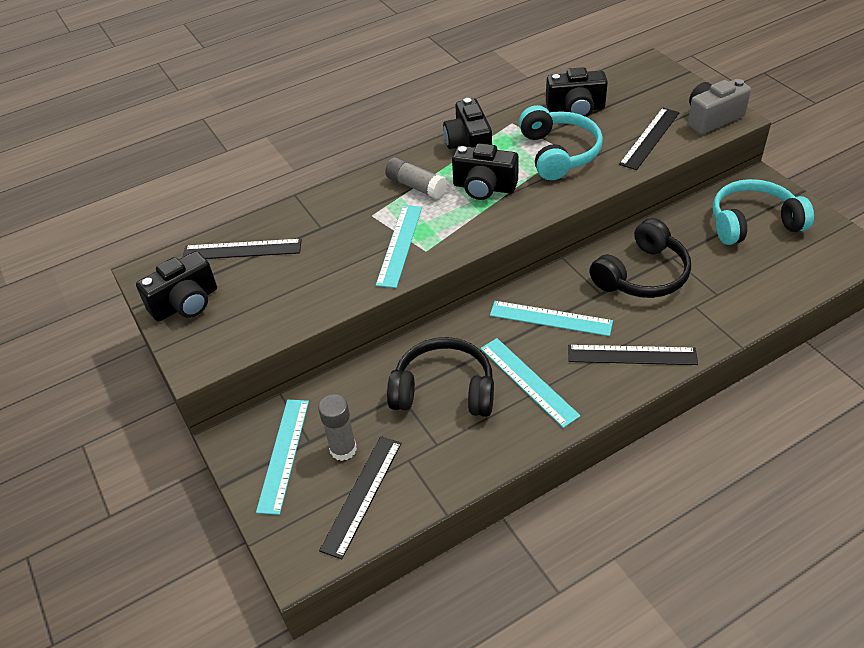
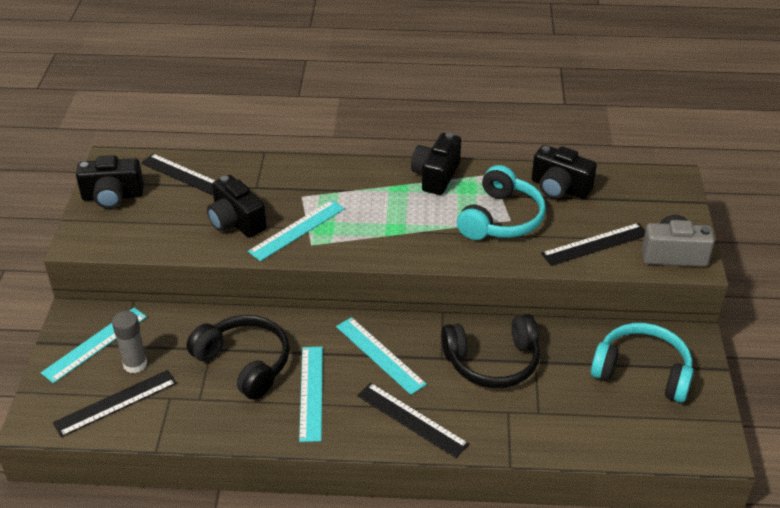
camera: 30 degrees right, 5 degrees down
(416, 186) = (358, 190): grey glue stick -> none
(484, 187) = (409, 217): black camera -> black camera (236, 222)

